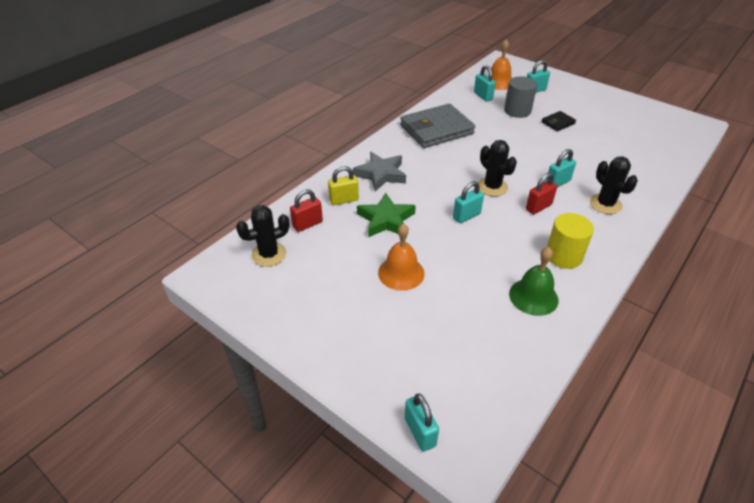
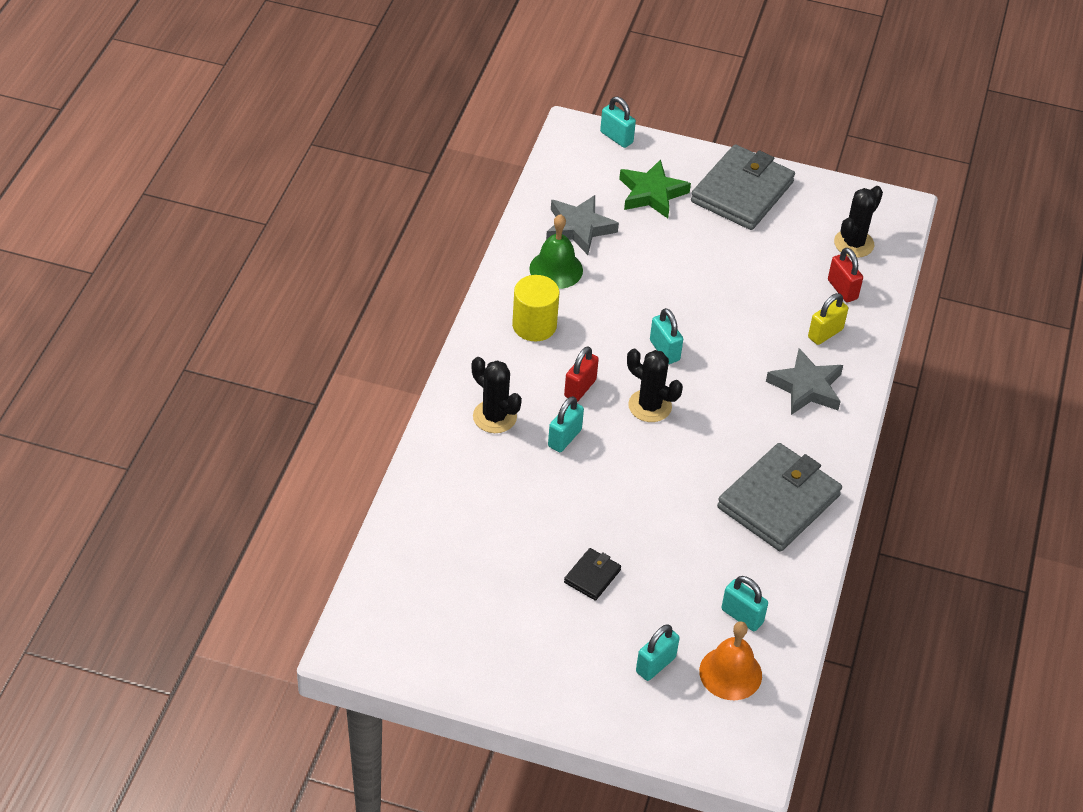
camera: 155 degrees right, 5 degrees up
(307, 224) = (842, 289): red padlock -> red padlock turned 60 degrees counterclockwise
(327, 326) = (742, 192): none -> grey wallet
(386, 220) = (757, 319): green star -> green star (652, 193)
(401, 273) = (702, 259): orange bell -> none
(466, 216) = (664, 350): turquoise padlock -> turquoise padlock turned 60 degrees counterclockwise
(500, 330) = (579, 228): none -> grey star
(517, 111) = (668, 590): grey cylinder -> none

